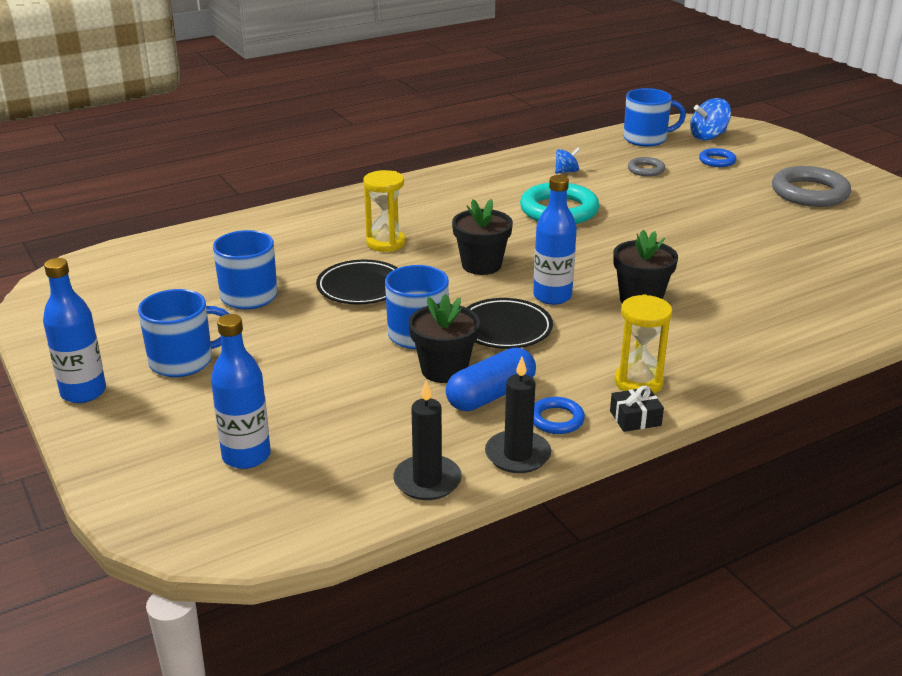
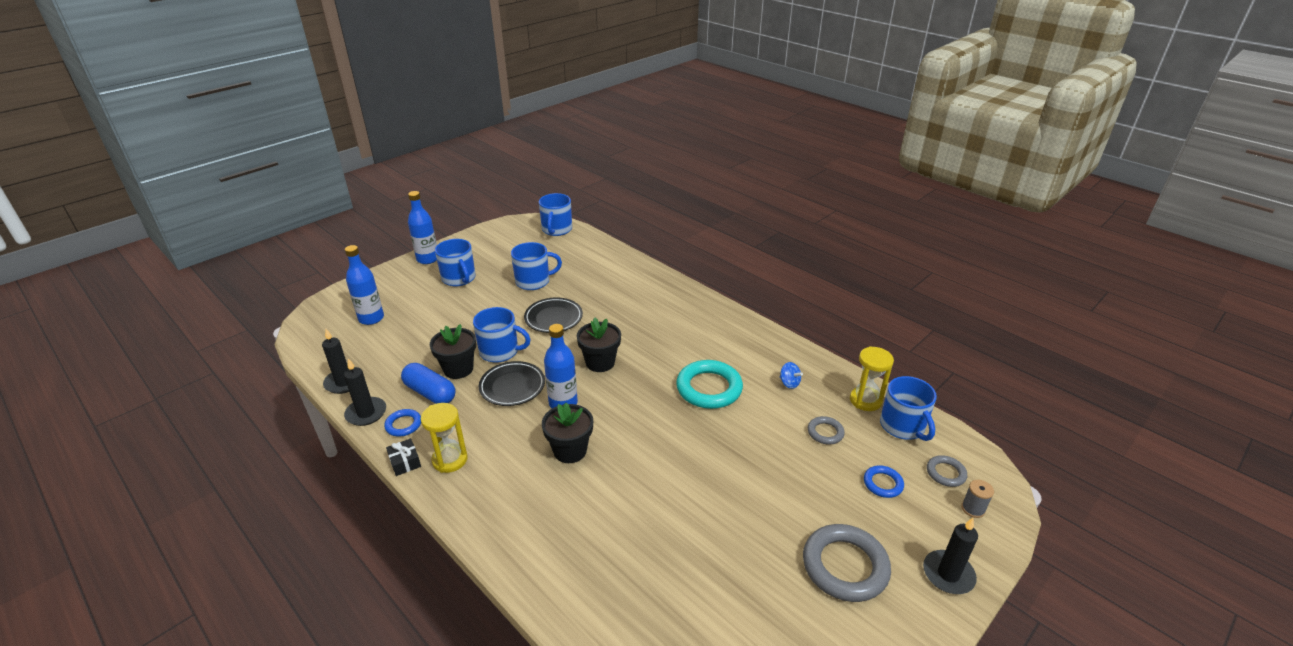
camera: 75 degrees right, 5 degrees up
(105, 264) = (556, 229): none -> blue mug
(386, 243) = (618, 316): yellow hourglass -> yellow hourglass (865, 400)
(708, 137) = (945, 473): blue spinning top -> grey ring
(749, 137) = (973, 509): none -> grey spool
(816, 160) = (948, 574): none -> black candle

